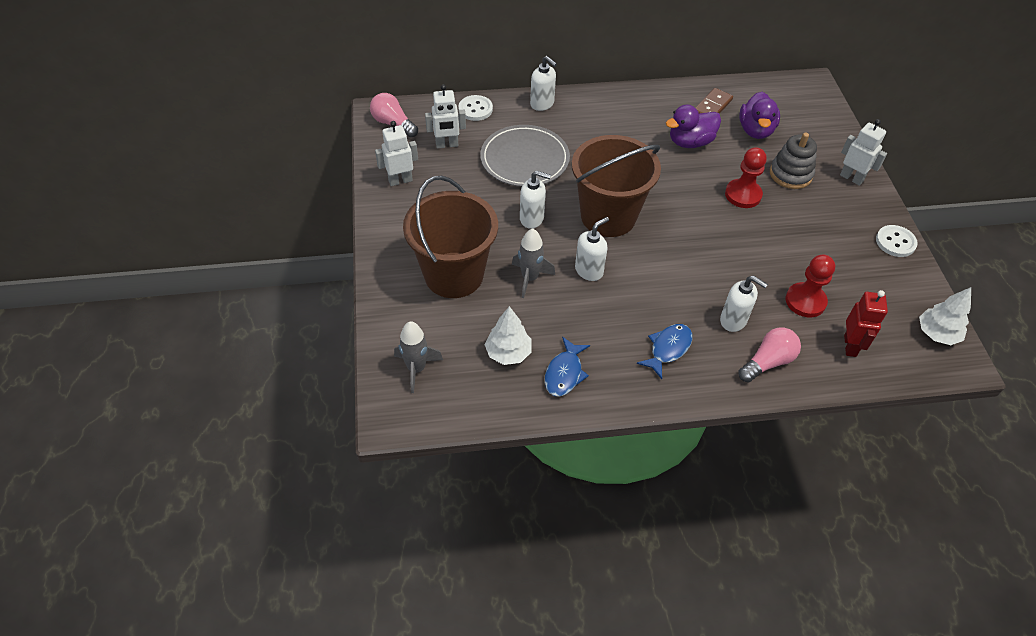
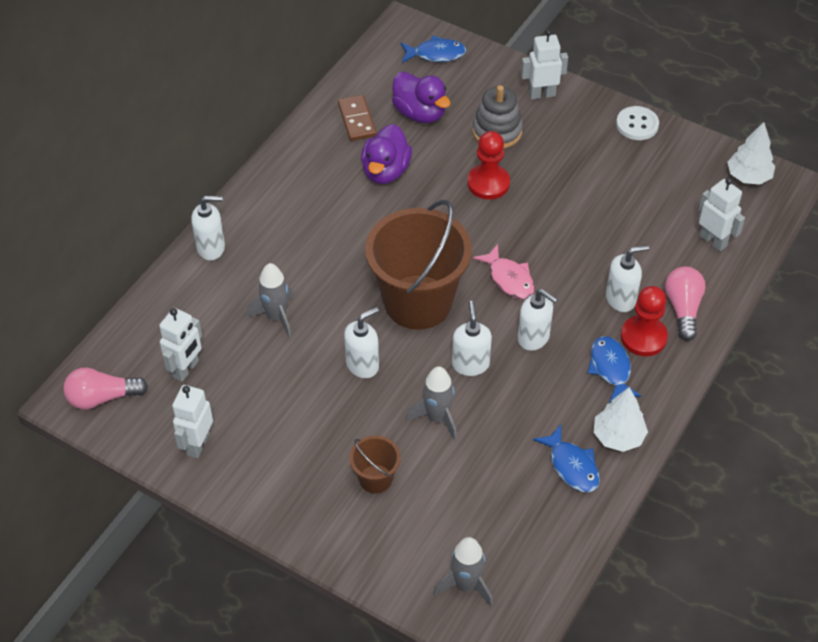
camera: 50 degrees left, 0 degrees up
(454, 275) = (375, 479): brown bucket -> brown bucket, size x0.45
(475, 109) = (158, 309): white button -> none
(508, 353) = (511, 495): white tree -> white tree (618, 437)
(524, 159) = (276, 316): grey plate -> grey rocket
(646, 291) = (534, 338): none -> white soap dispenser
(679, 250) = (509, 279): none -> pink fish
(805, 301) = (644, 234): red pawn -> red pawn (643, 337)
(812, 110) = (436, 54): none -> blue fish
(850, 346) = (713, 241): red robot -> white robot

